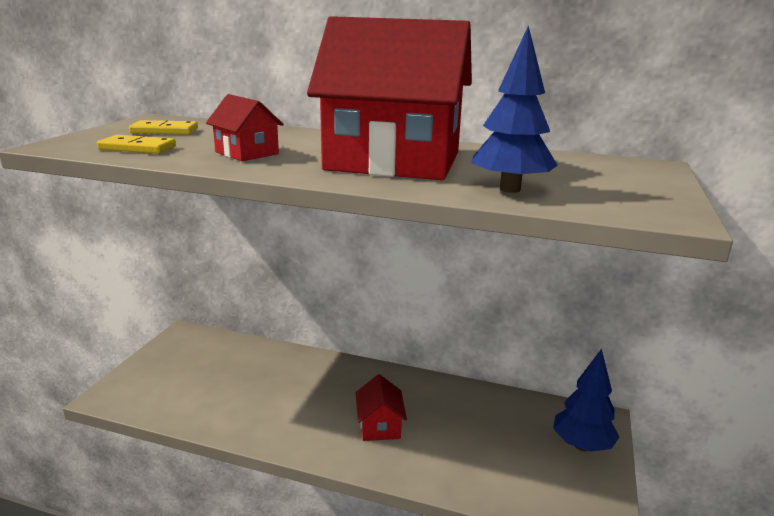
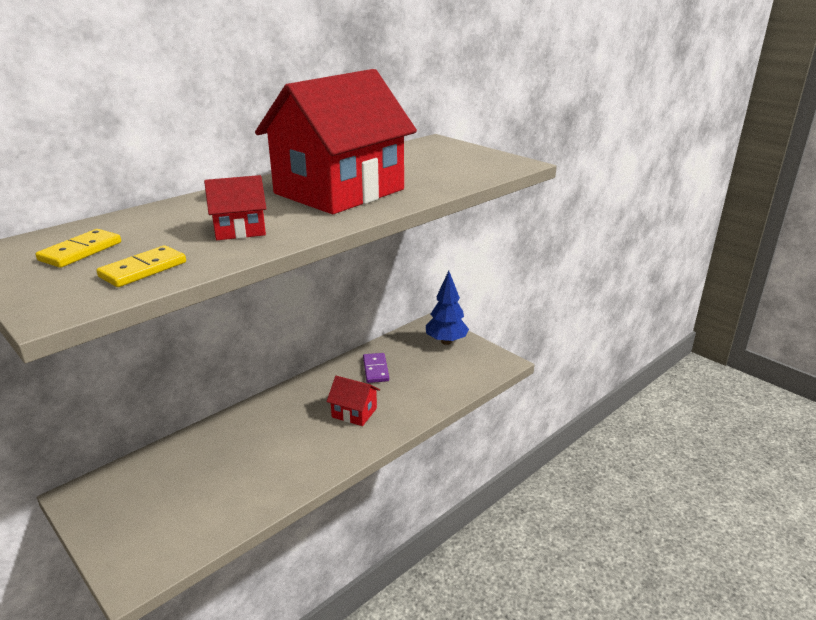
camera: 60 degrees left, 5 degrees up
(465, 411) = (375, 369): none -> purple domino
(510, 189) = (441, 180): blue tree -> none

